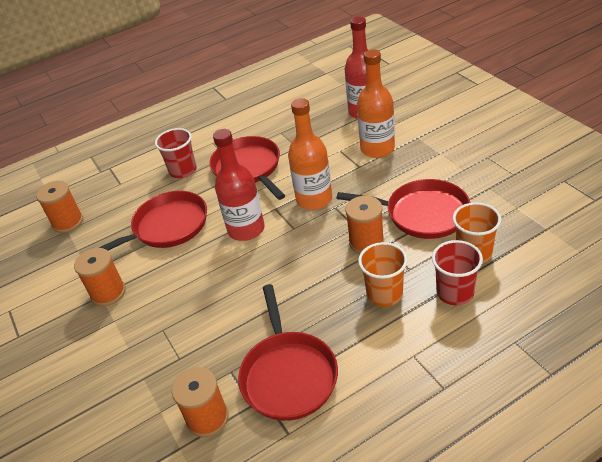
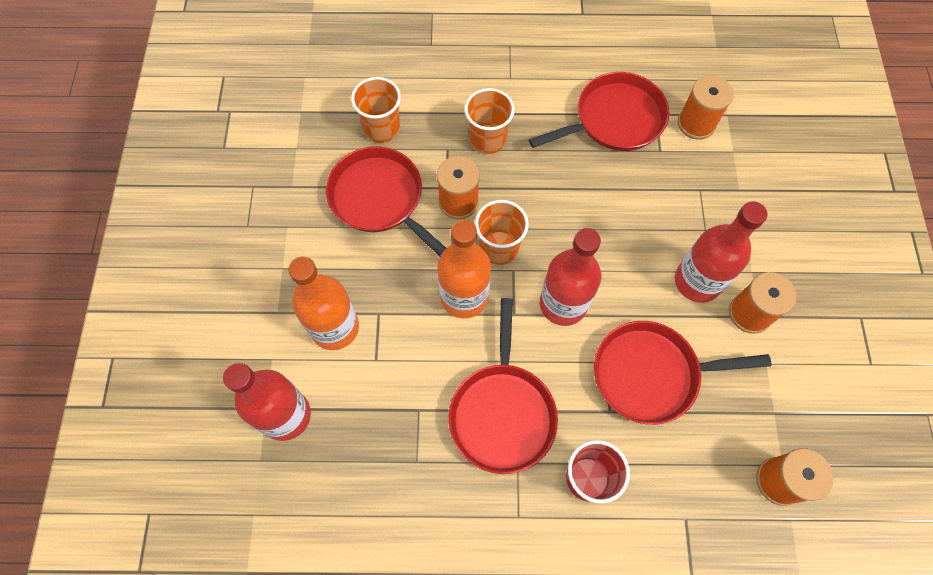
camera: 155 degrees left, 25 degrees up
(155, 291) = (697, 281): none -> red bottle
(288, 375) = (614, 119): red pan -> red pan turned 45 degrees clockwise
(313, 234) = (499, 248): none -> orange cup
(455, 292) = (433, 105): red cup -> none

